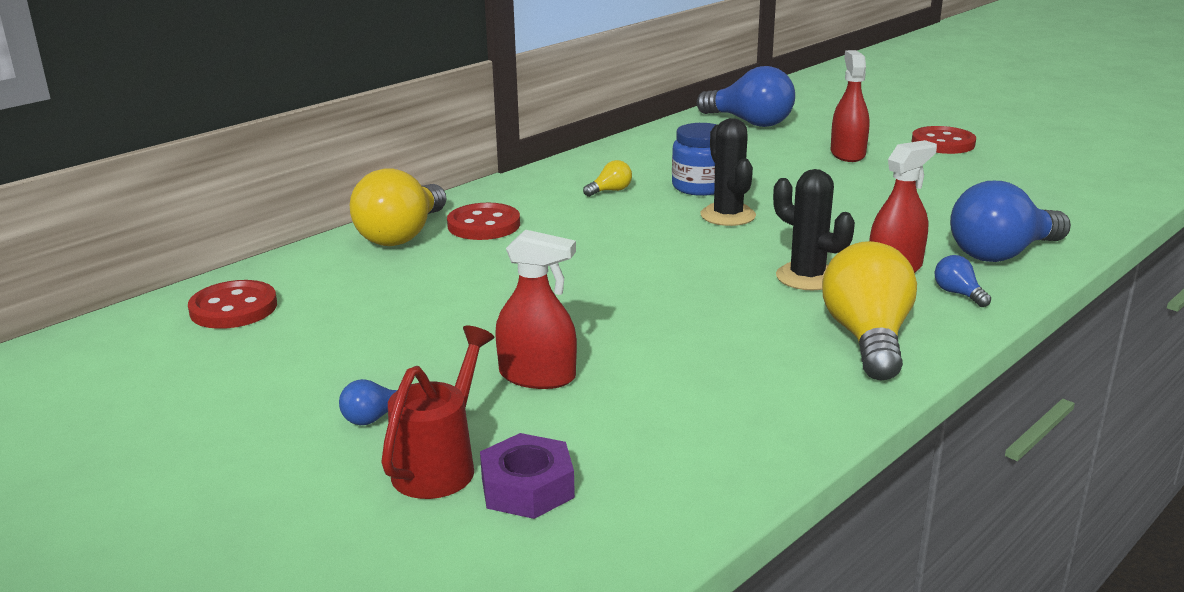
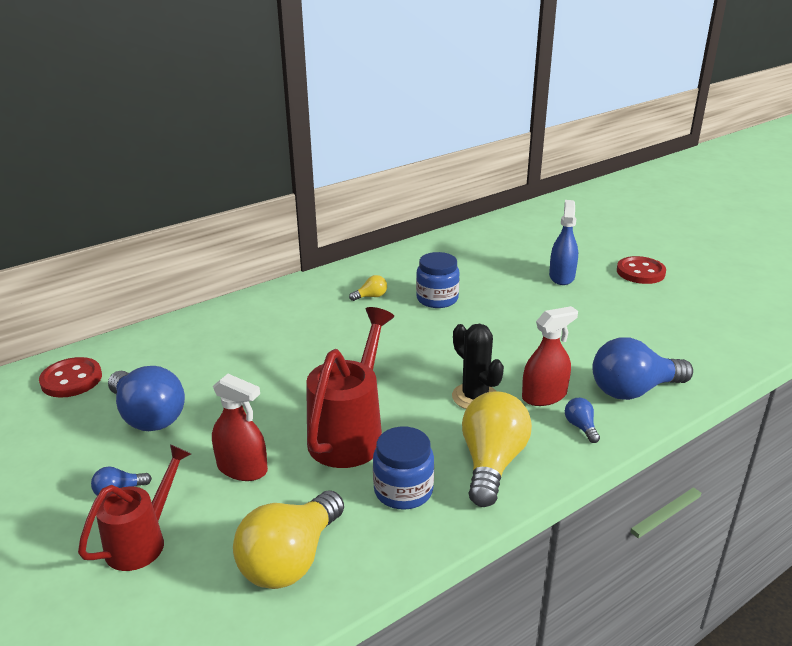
camera: 10 degrees right, 5 degrees up
(402, 235) = (209, 324): yellow light bulb -> yellow light bulb (290, 560)
(484, 225) = (268, 320): red button -> none
(527, 487) = (190, 571): purple nut -> none
(665, 327) = (350, 433): none -> red watering can
(728, 215) = (444, 329): black cactus -> none
(750, 122) = (502, 238): blue light bulb -> blue light bulb (148, 416)
(769, 376) = (403, 490): none -> blue jar
(847, 154) = (561, 276): red spray bottle -> blue spray bottle

